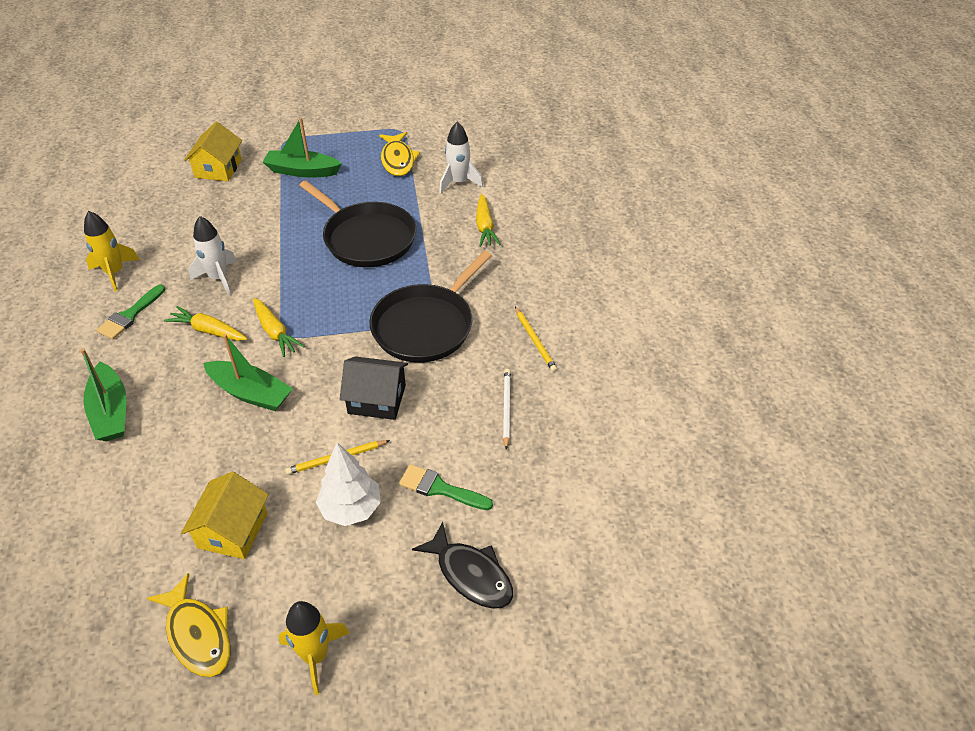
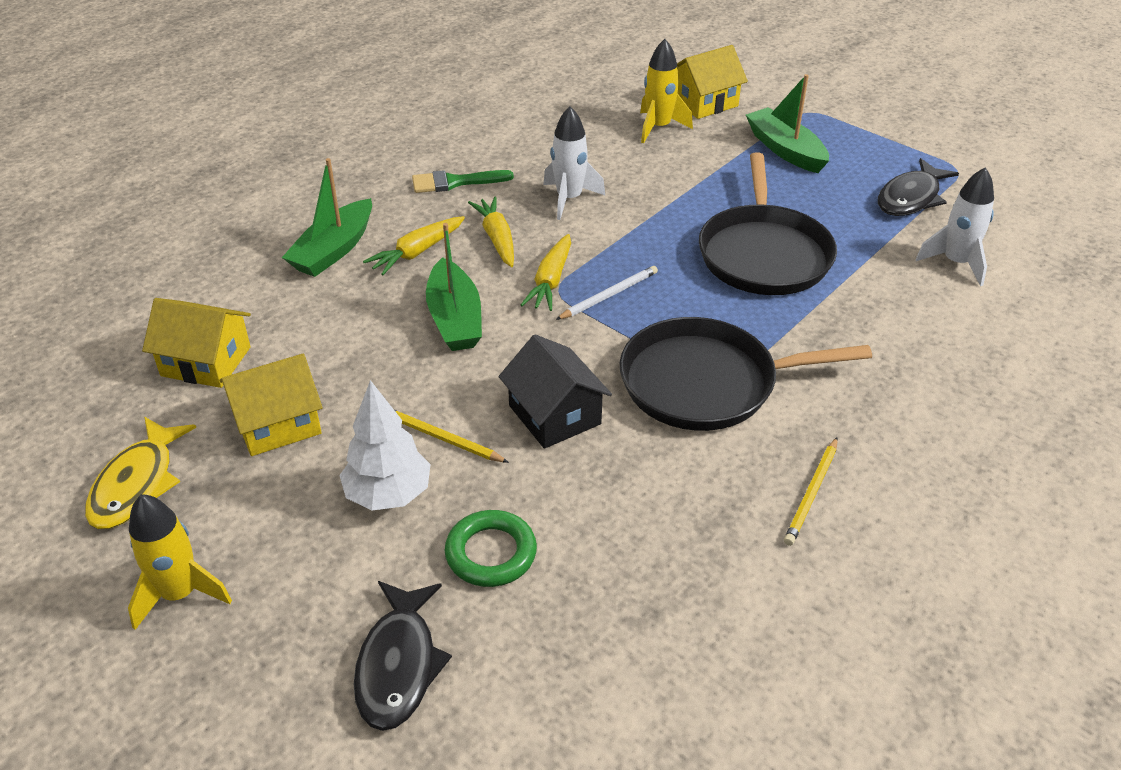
camera: 50 degrees right, 5 degrees down
(115, 273) = (492, 139): yellow rocket -> yellow rocket (658, 128)
(129, 538) = (206, 361): none -> yellow house
(398, 160) = (911, 198): yellow fish -> black fish
(440, 488) = (491, 553): green brush -> green ring
(485, 227) = (923, 329): yellow carrot -> yellow carrot (416, 252)
(506, 409) = (673, 536): white pencil -> white pencil (608, 295)

